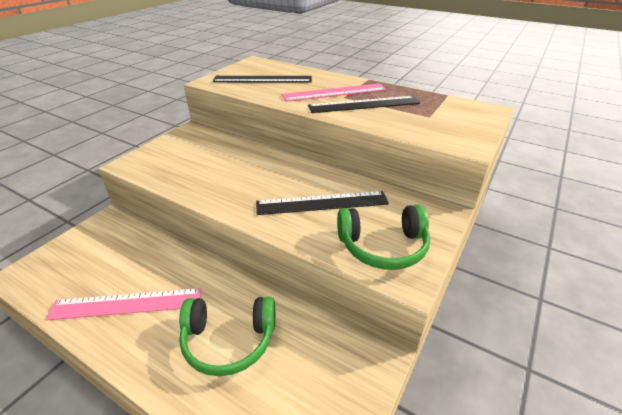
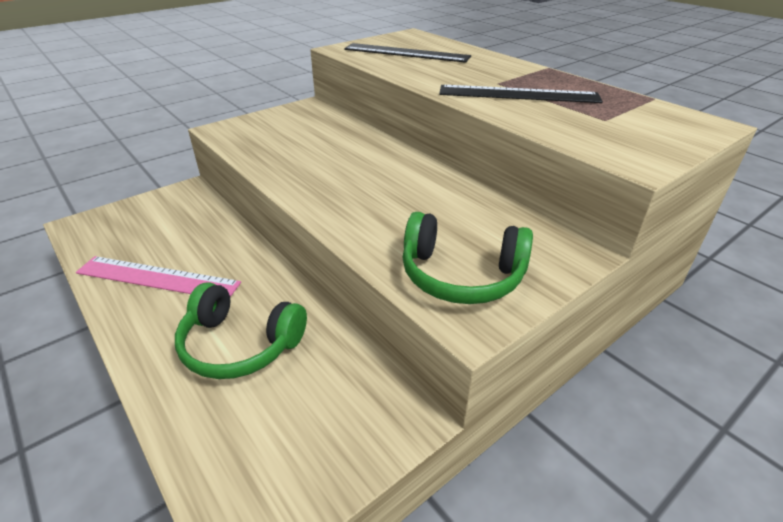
camera: 20 degrees right, 0 degrees up
(322, 203) = (412, 209): black ruler -> none
(334, 92) = (488, 76): pink ruler -> none

